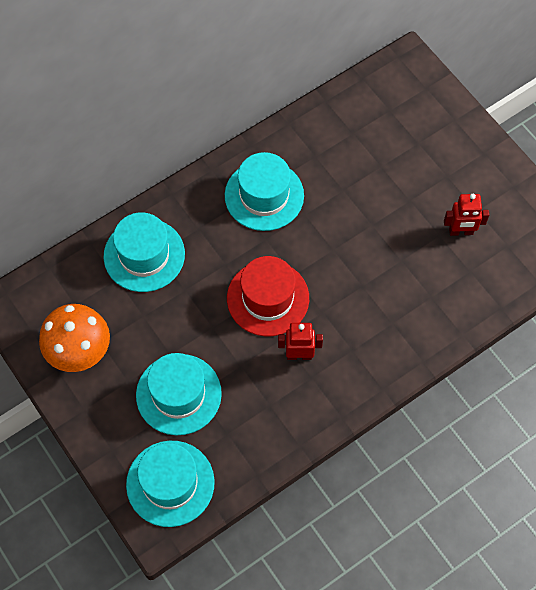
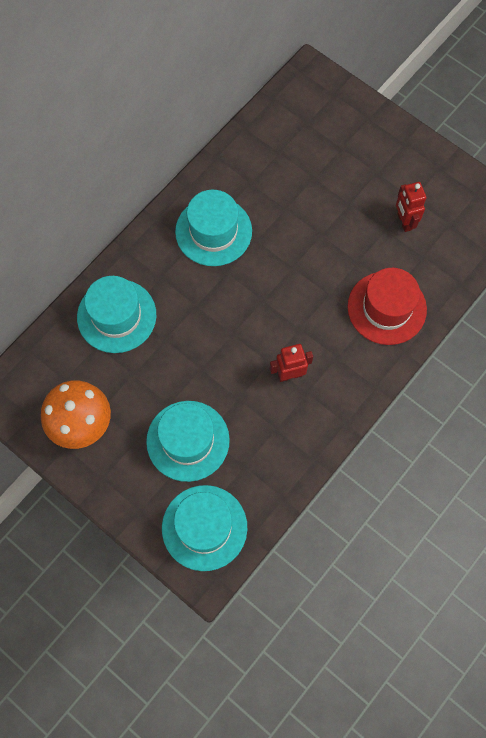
camera: 15 degrees left, 5 degrees up
(268, 298) = (245, 328): red hat -> red hat (386, 308)
(461, 231) = (404, 221): red robot -> red robot turned 90 degrees clockwise

